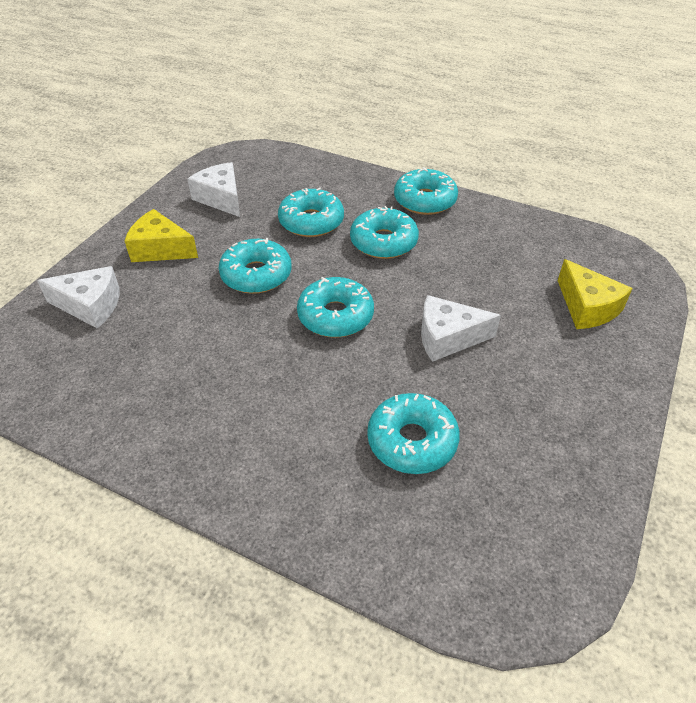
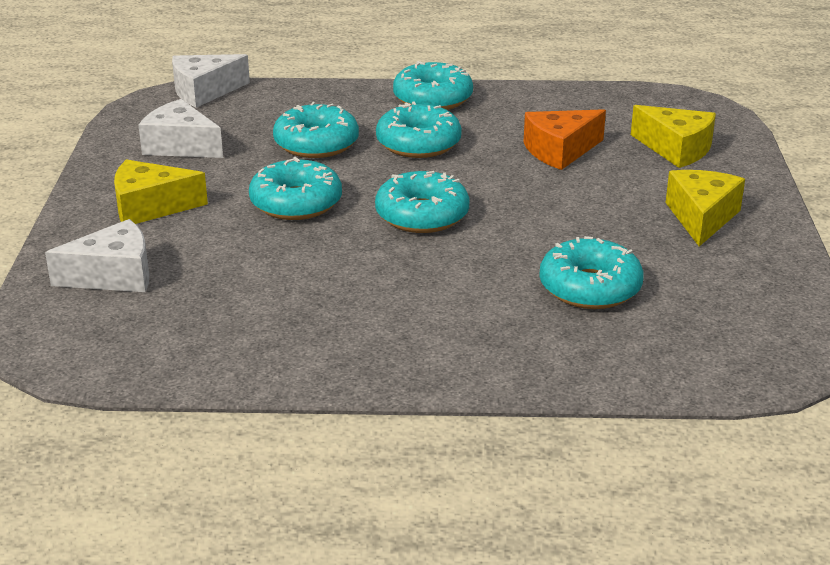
camera: 25 degrees left, 15 degrees down
(447, 338) = (557, 204): white cheese -> white cheese (204, 92)
(487, 281) = (560, 151): none -> orange cheese
(560, 393) = (701, 217): none -> yellow cheese

